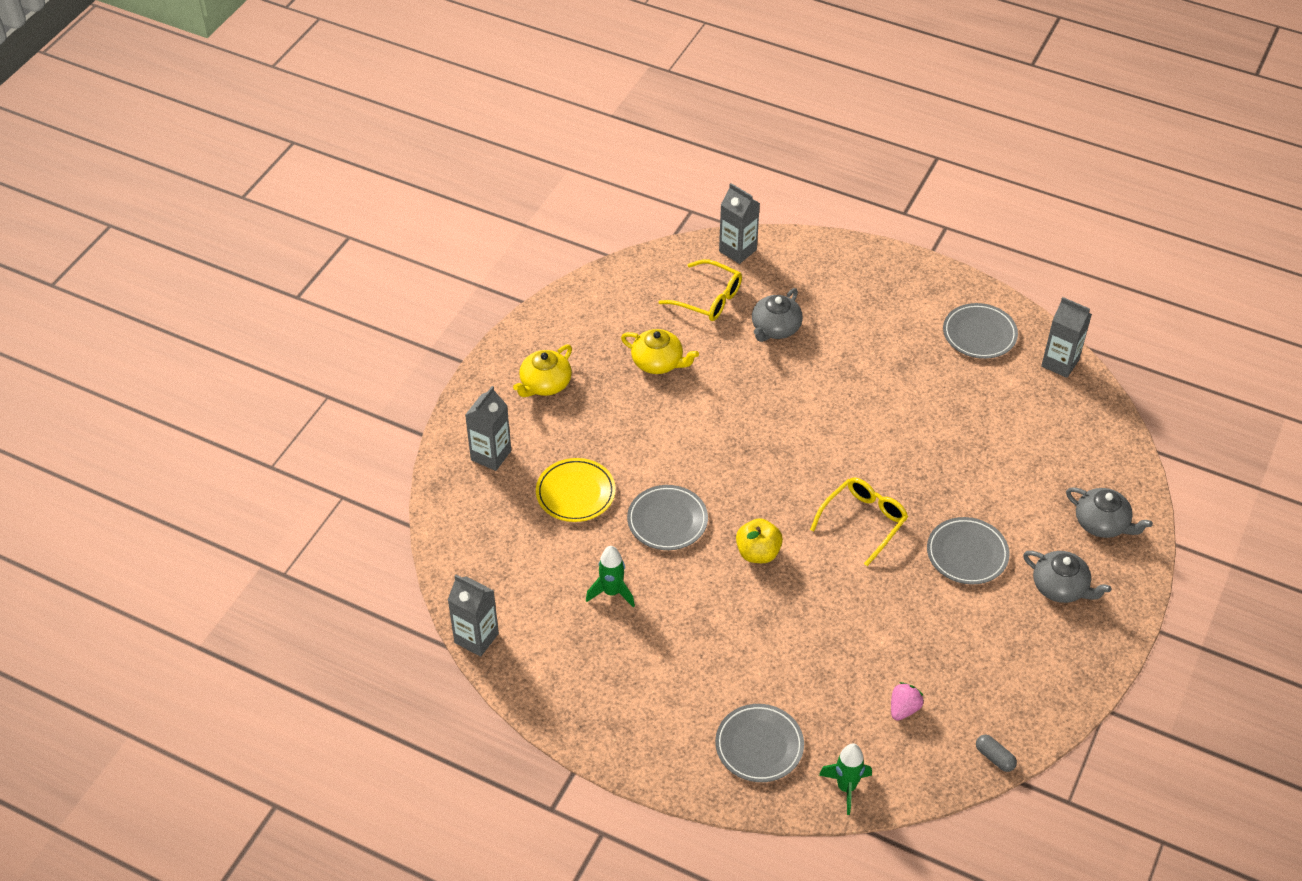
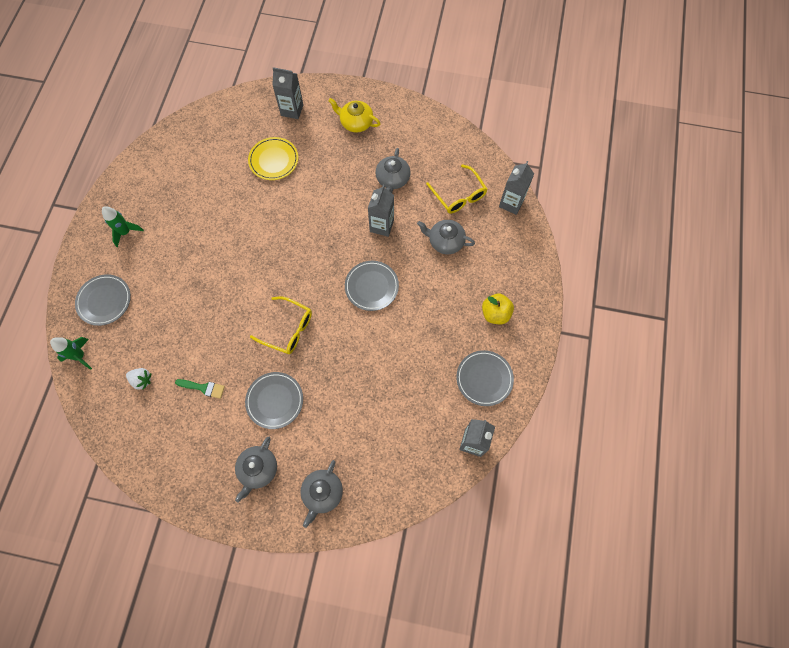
camera: 75 degrees right, 20 degrees up
(476, 638) = (158, 138): grey carton -> grey carton (381, 226)
(612, 592) = (203, 197): green rocket -> green rocket (126, 232)
(658, 362) = (392, 179): yellow teapot -> grey teapot
(667, 520) = (263, 214): grey plate -> grey plate (371, 286)
(708, 299) = (459, 195): yellow glasses -> yellow glasses turned 45 degrees counterclockwise
(758, 553) = (248, 270): yellow apple -> yellow apple (495, 314)
(904, 709) = (142, 380): pink strawberry -> white strawberry
(931, 634) = (203, 388): none -> green brush
(994, 757) = (111, 443): grey capsule -> none

